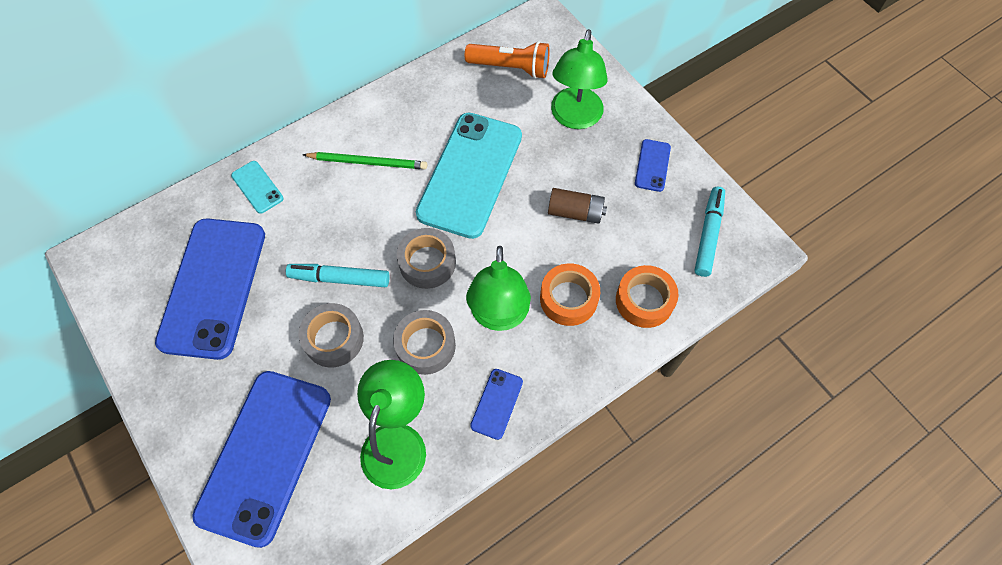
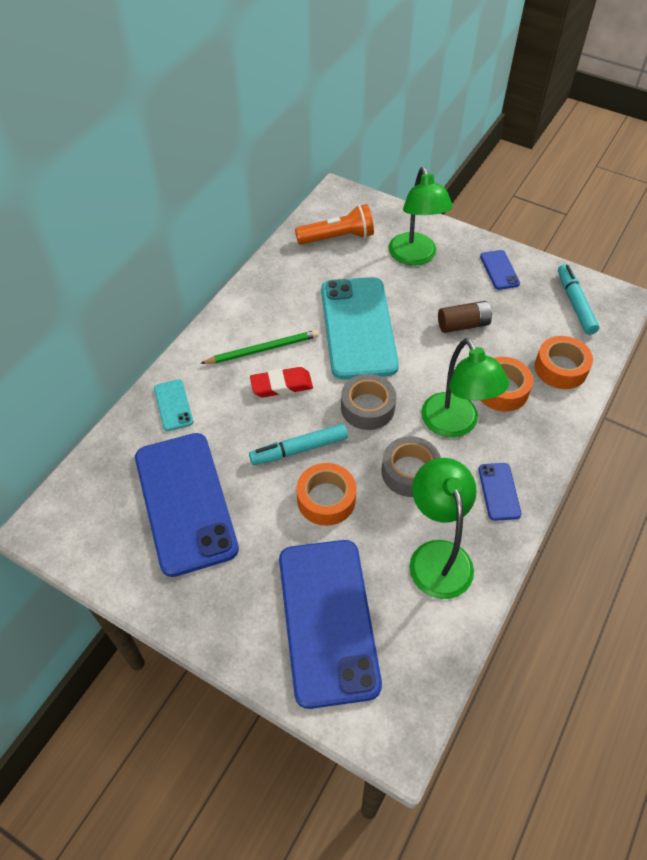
camera: 25 degrees left, 10 degrees down
(257, 187) = (173, 405): turquoise phone -> turquoise phone turned 45 degrees clockwise
(334, 339) = (326, 499): grey tape -> orange tape
(363, 206) = (281, 385): none -> red eraser

